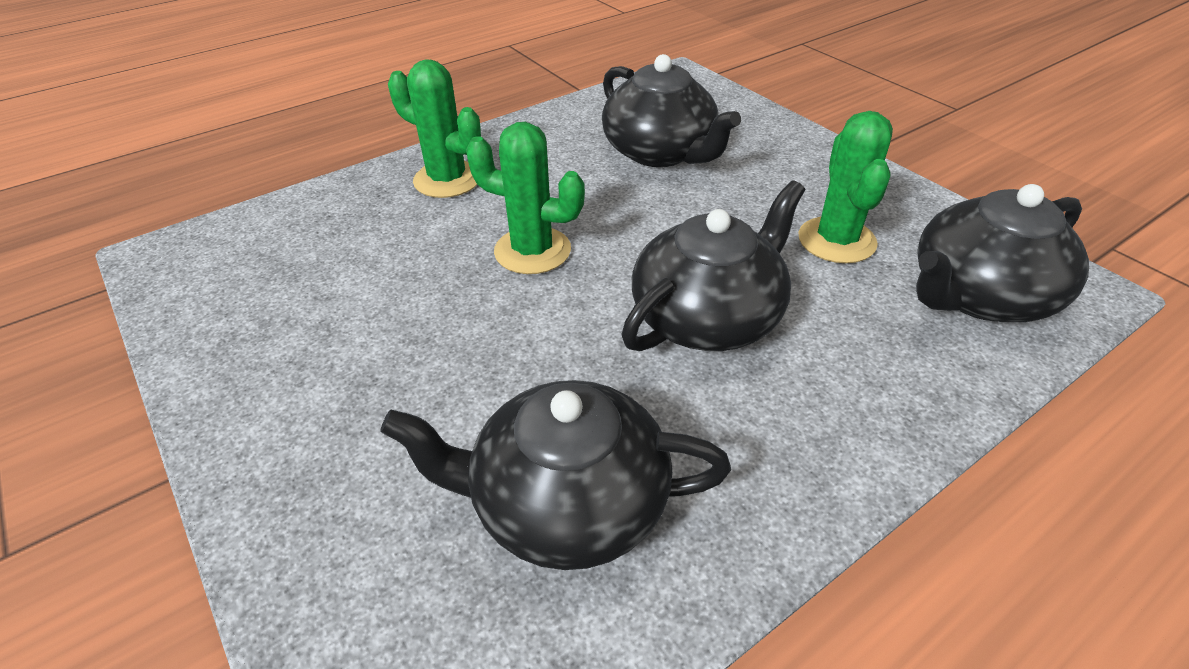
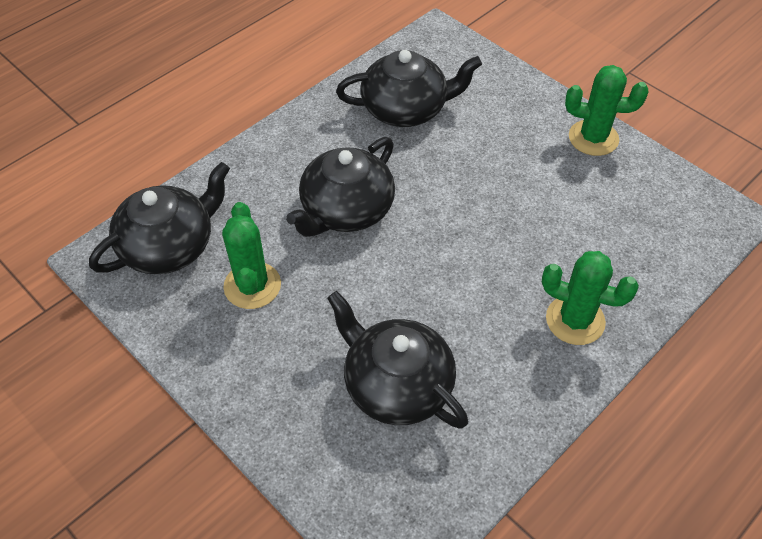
camera: 170 degrees right, 10 degrees up
(532, 251) = (473, 250): green cactus -> green cactus (593, 138)

